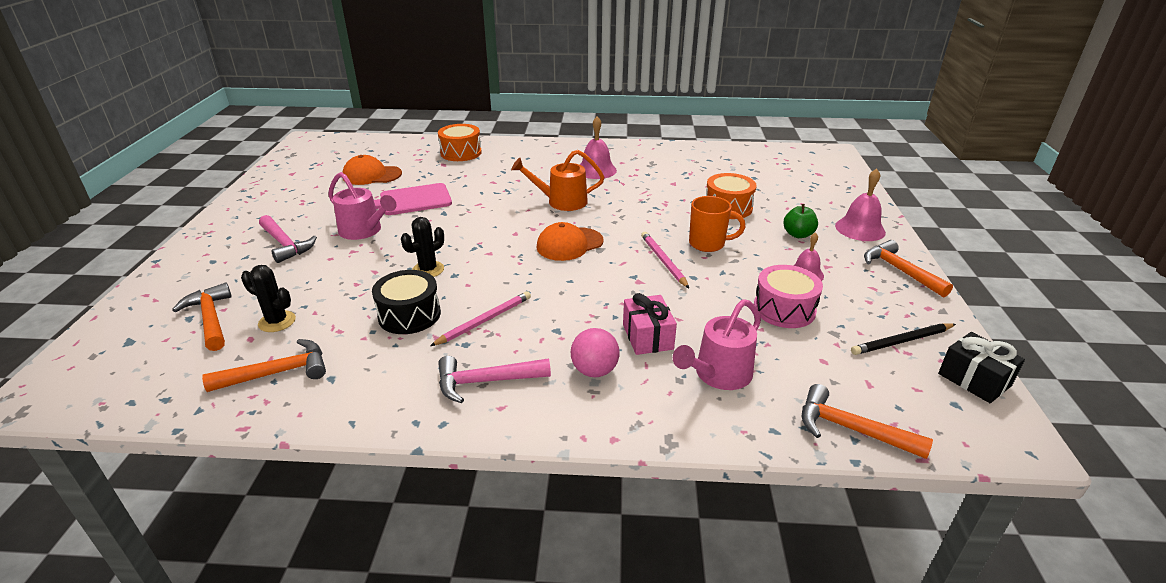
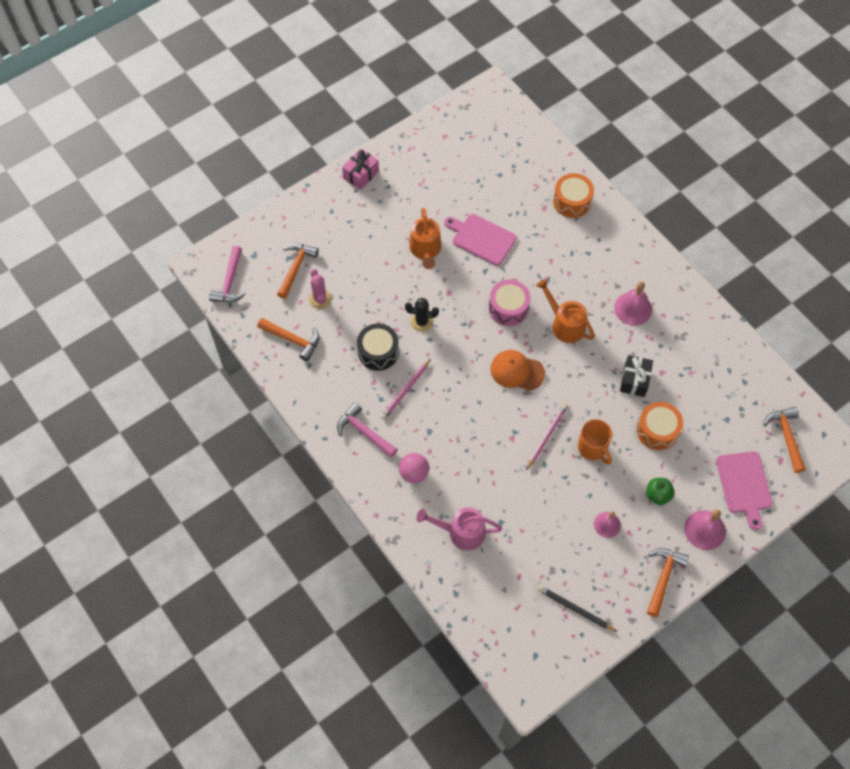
camera: 50 degrees right, 30 degrees up
(277, 321) = (320, 299): black cactus -> pink cactus
(285, 244) = (376, 227): pink hammer -> pink hammer (230, 282)
(364, 231) = (425, 250): pink watering can -> orange watering can
(372, 175) = (488, 183): orange cap -> none
(484, 320) = (406, 391): pink pencil -> pink pencil turned 120 degrees clockwise
(647, 337) = (463, 478): pink gift -> pink gift (361, 174)
(784, 309) = (553, 532): pink drum -> pink drum (508, 308)
(828, 195) = (744, 485): none -> pink cutting board
(850, 429) = (471, 613): orange hammer -> orange hammer (786, 436)
(974, 380) = (567, 658): black gift -> black gift (634, 380)

